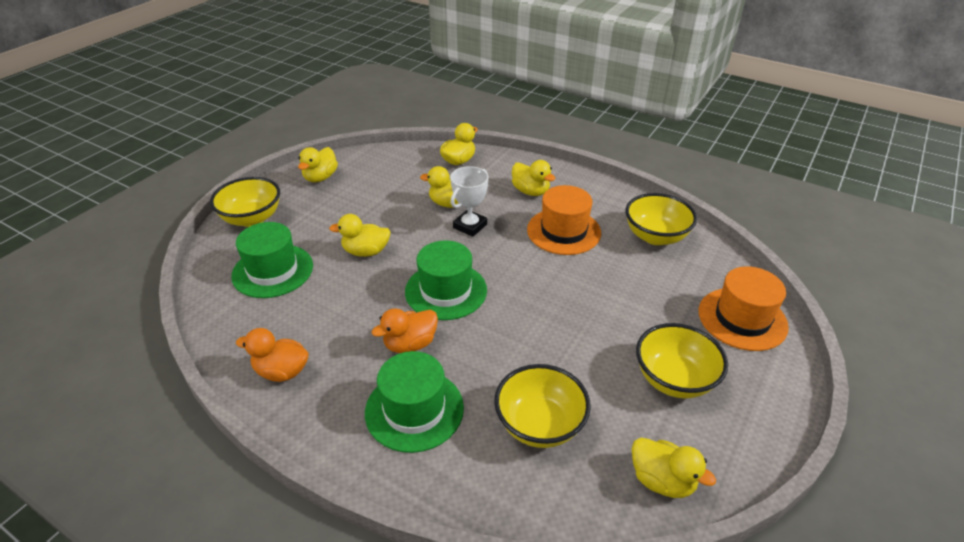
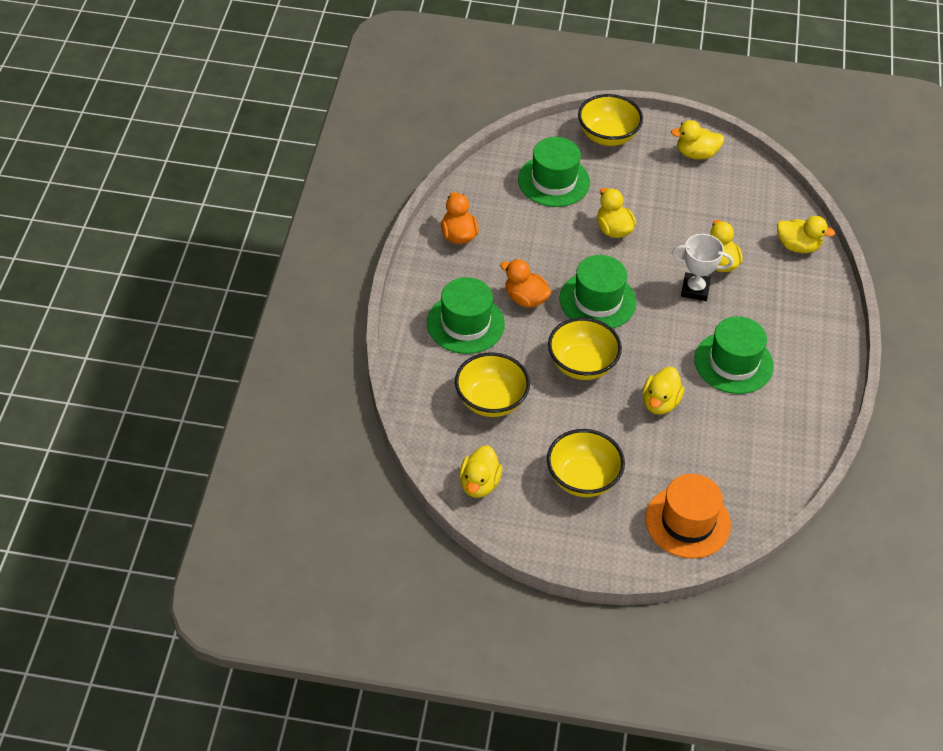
camera: 65 degrees right, 10 degrees up
(531, 191) = (783, 320): yellow duck -> yellow duck (660, 403)
(563, 231) = (733, 363): orange hat -> green hat
(655, 236) = (773, 438): yellow bowl -> yellow bowl (582, 365)

